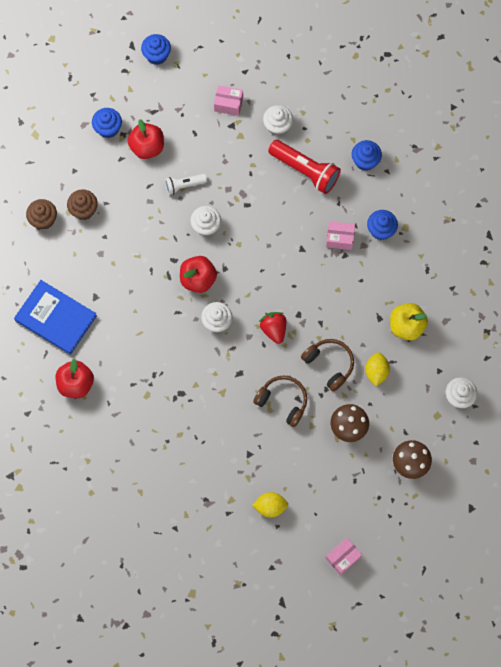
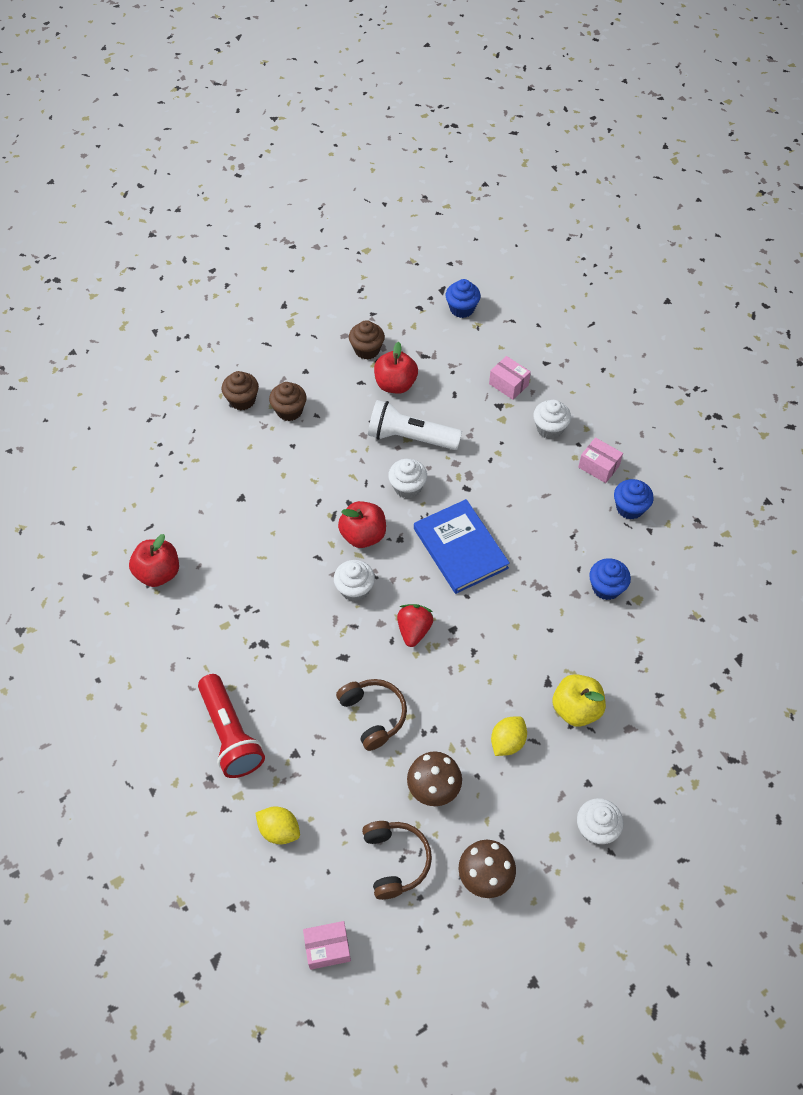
camera: 30 degrees right, 15 degrees down
(56, 318) = (185, 497): blue book -> blue book (460, 548)
(108, 128) = (367, 350): blue cupcake -> brown cupcake
(184, 185) = (410, 437): white flashlight -> white flashlight, size x1.80
(305, 171) = (554, 485): red flashlight -> red flashlight (230, 734)
(329, 364) = (455, 703): brown headphones -> brown headphones (395, 860)
(340, 238) = (551, 573): pink box -> pink box (598, 466)

